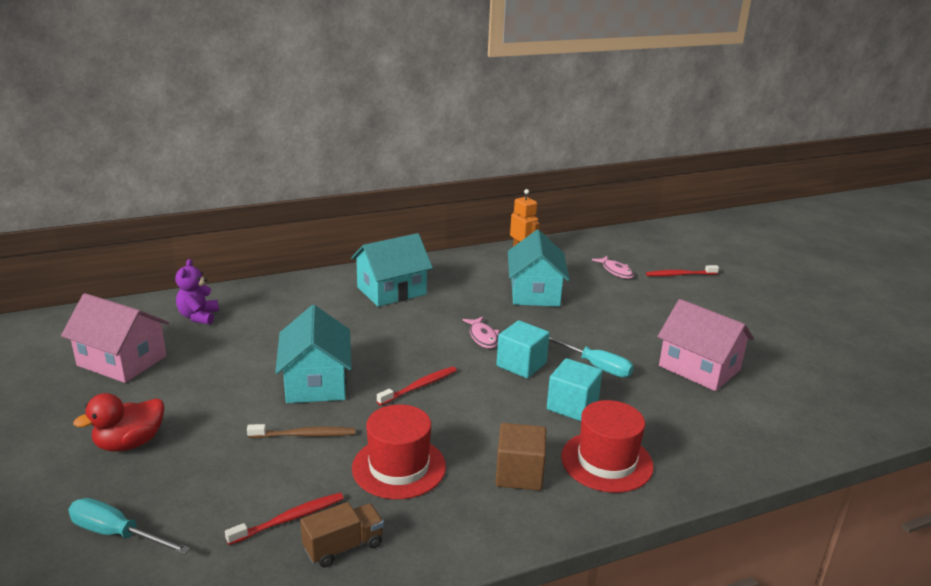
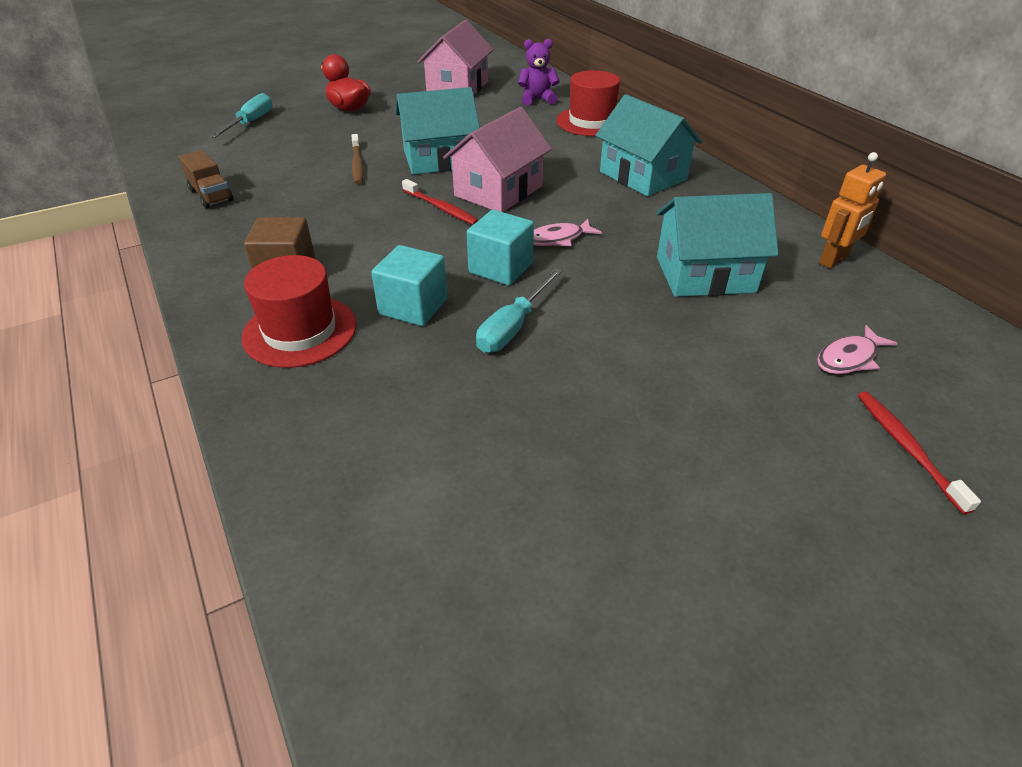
camera: 85 degrees right, 15 degrees up
(290, 519) = (250, 172): red toothbrush -> none
(399, 467) = (307, 209): red hat -> red hat (591, 122)
(699, 368) = (536, 438): pink house -> pink house (498, 191)

